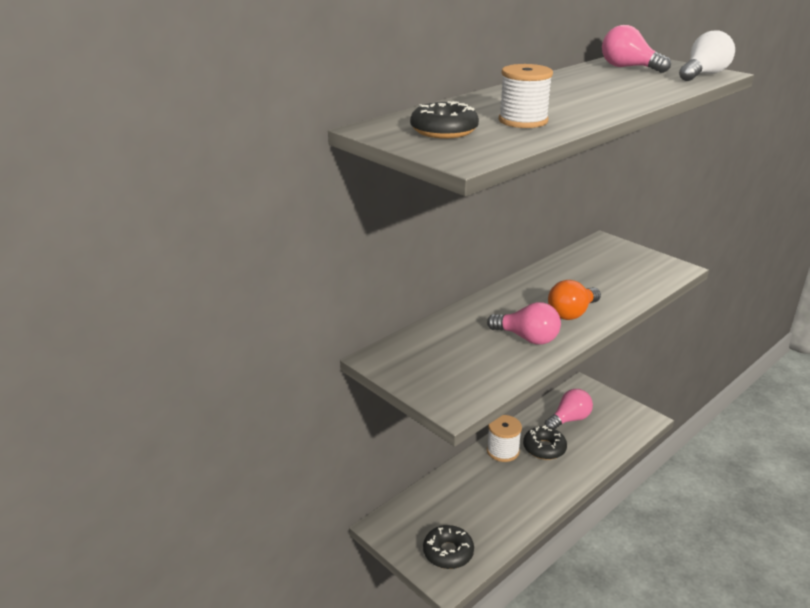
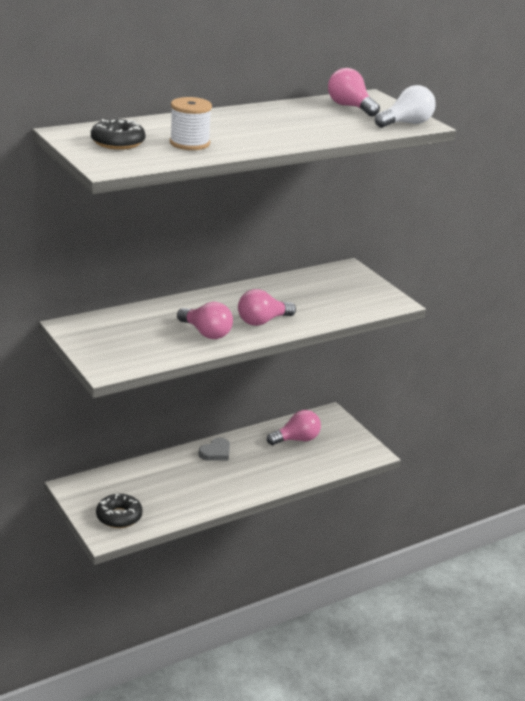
camera: 10 degrees right, 0 degrees up
(502, 451) = (216, 452): white spool -> grey heart
(544, 448) = (256, 457): black donut -> none
(572, 313) = (262, 321): orange light bulb -> pink light bulb

